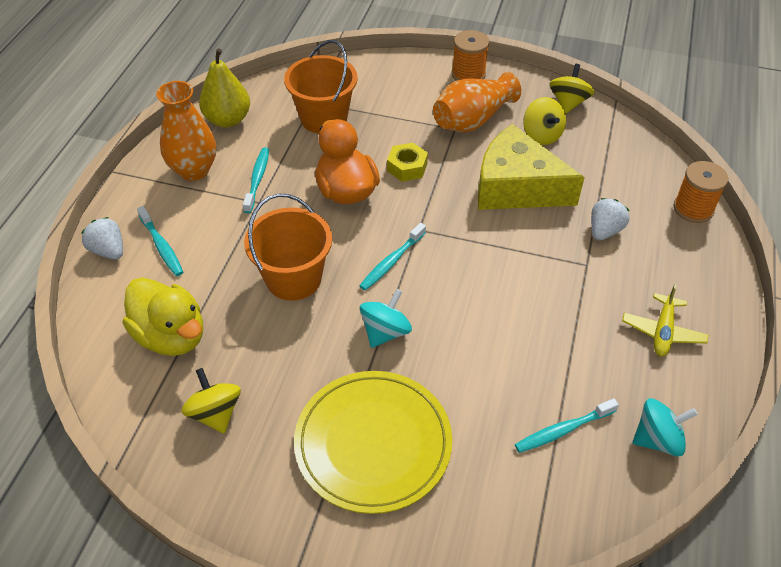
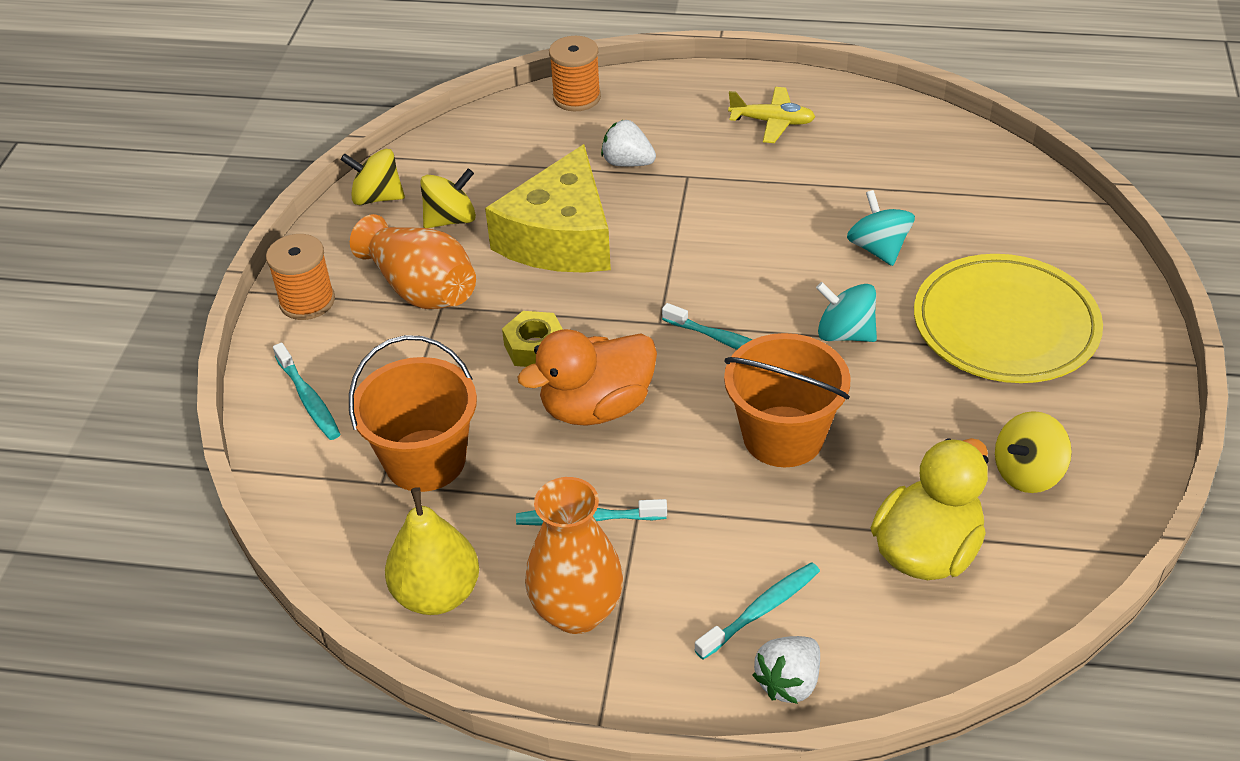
camera: 95 degrees left, 5 degrees down
(563, 430) = (927, 187): turquoise toothbrush -> turquoise toothbrush (308, 398)
(657, 439) = (911, 127): turquoise spinning top -> turquoise spinning top (878, 249)

